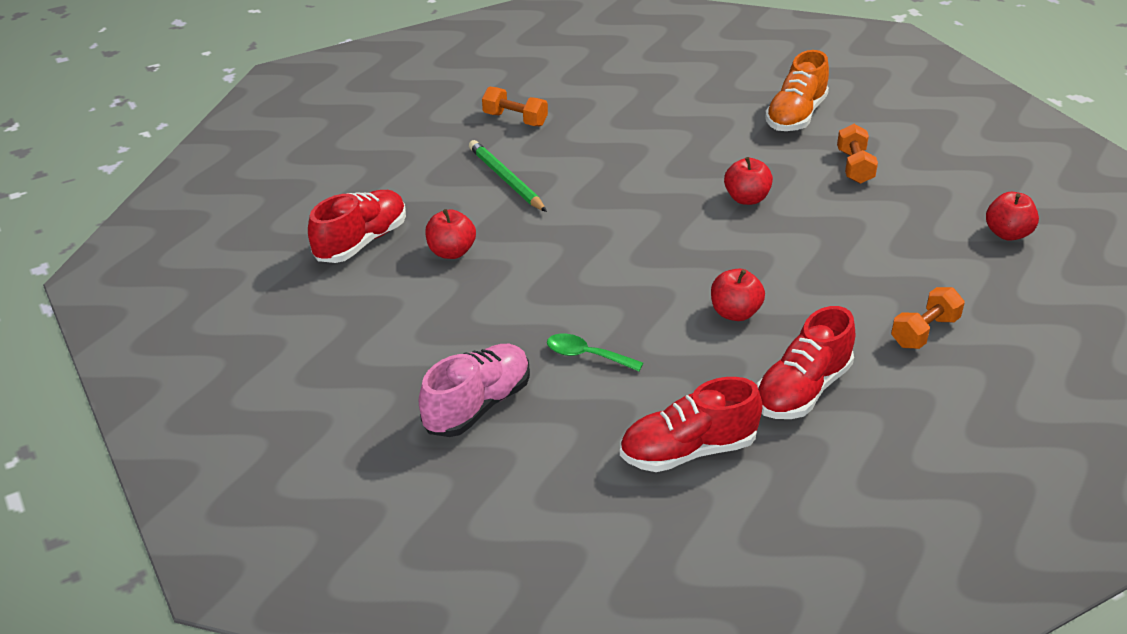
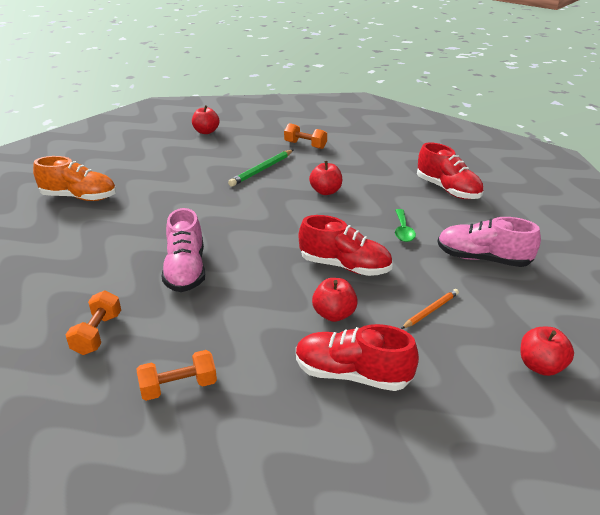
camera: 110 degrees left, 5 degrees down
(410, 321) = (431, 310): none -> orange pencil
(506, 179) = (211, 312): green pencil -> green pencil (261, 170)
(589, 172) = (186, 270): none -> pink shoe
(746, 199) = (199, 202): red apple -> red apple (540, 366)
(802, 390) = (375, 168): red shoe -> red shoe (345, 266)
(854, 167) = (147, 172): orange dumbbell -> orange dumbbell (179, 387)

